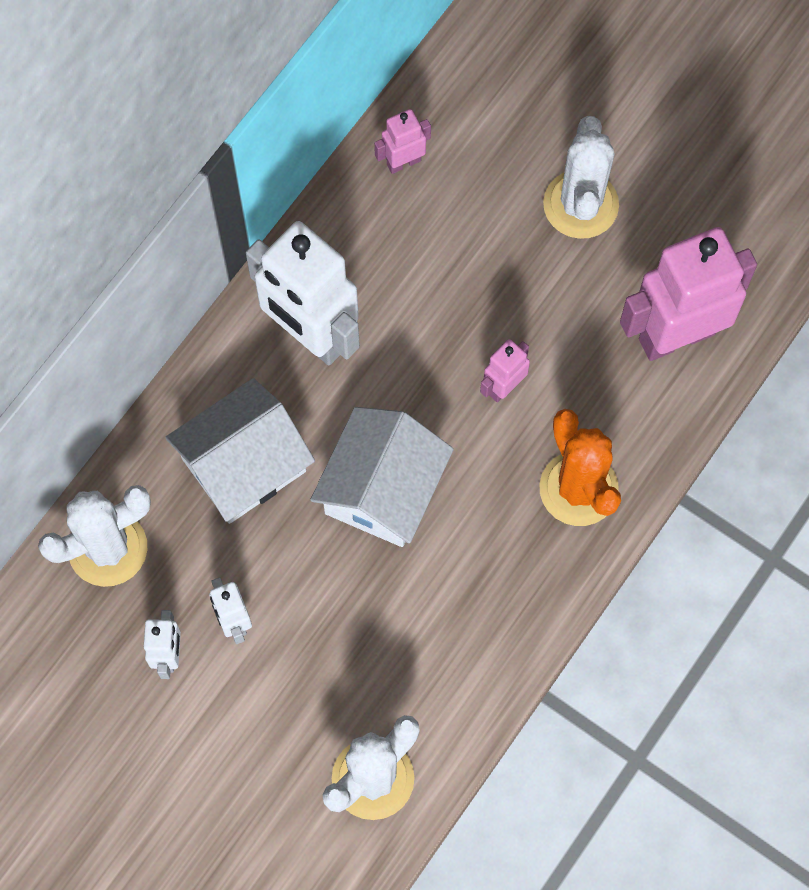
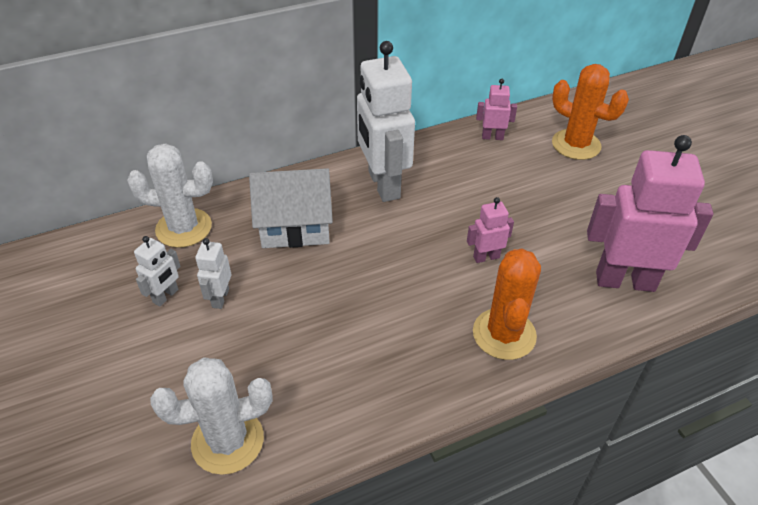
camera: 30 degrees right, 25 degrees down
(382, 489) = (369, 274): white house -> none
(521, 118) = (576, 145): none -> orange cactus
(580, 205) = (592, 193): white cactus -> none

